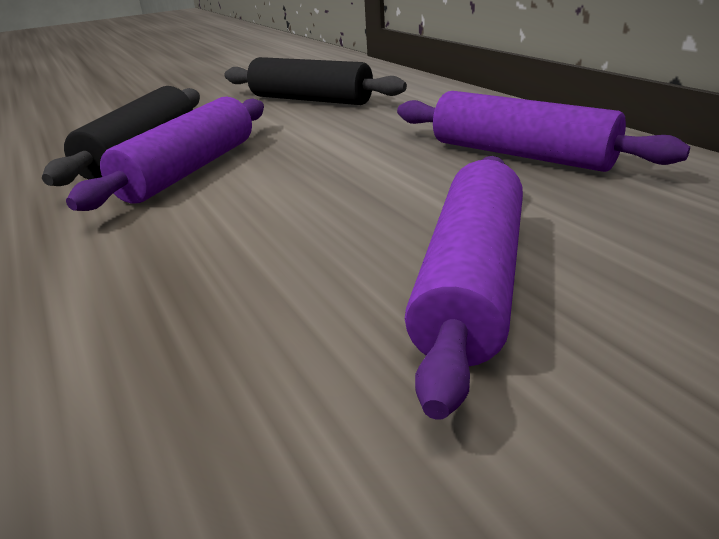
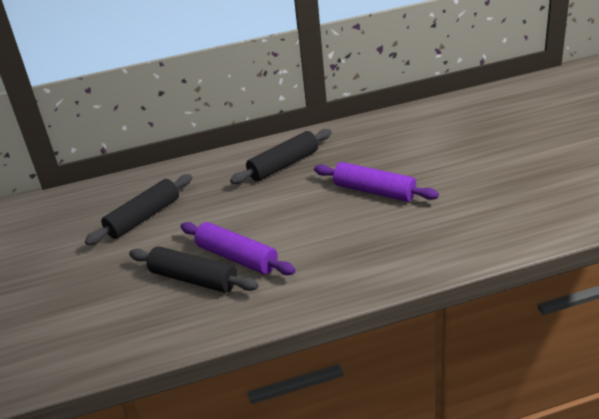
camera: 75 degrees left, 5 degrees up
(520, 154) = (283, 165): purple rolling pin -> black rolling pin

